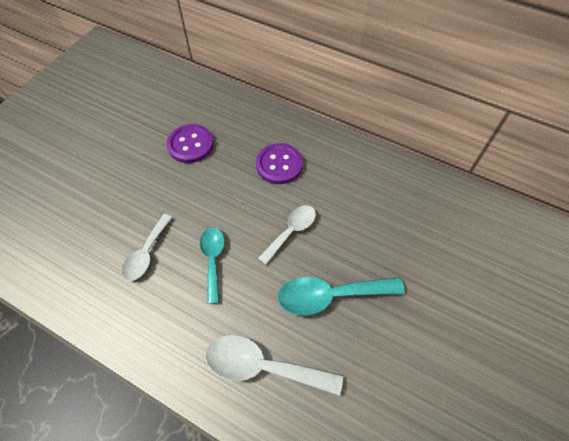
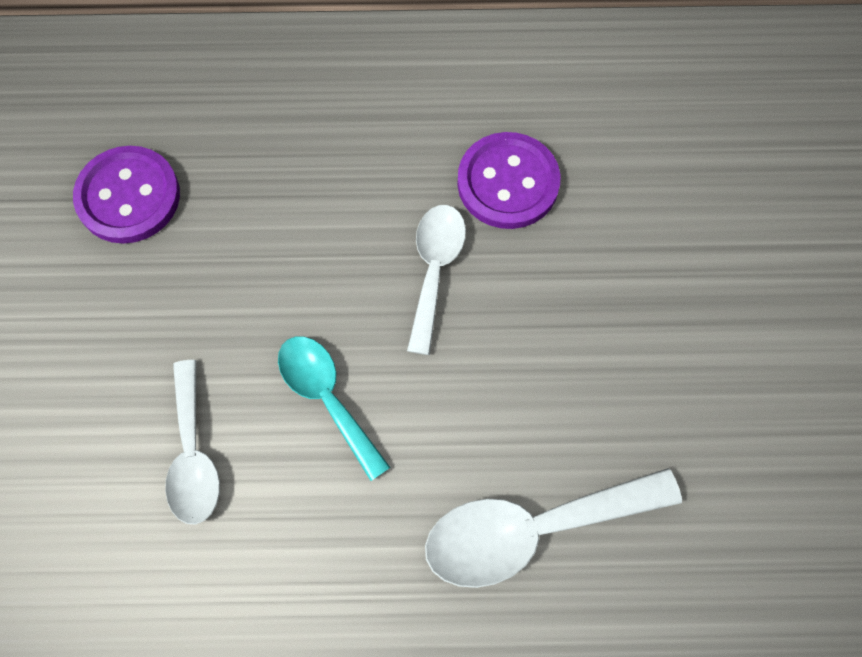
camera: 30 degrees left, 10 degrees up
(279, 165) = (332, 152): purple button -> purple button (508, 183)
(330, 296) = (571, 349): turquoise spoon -> none

